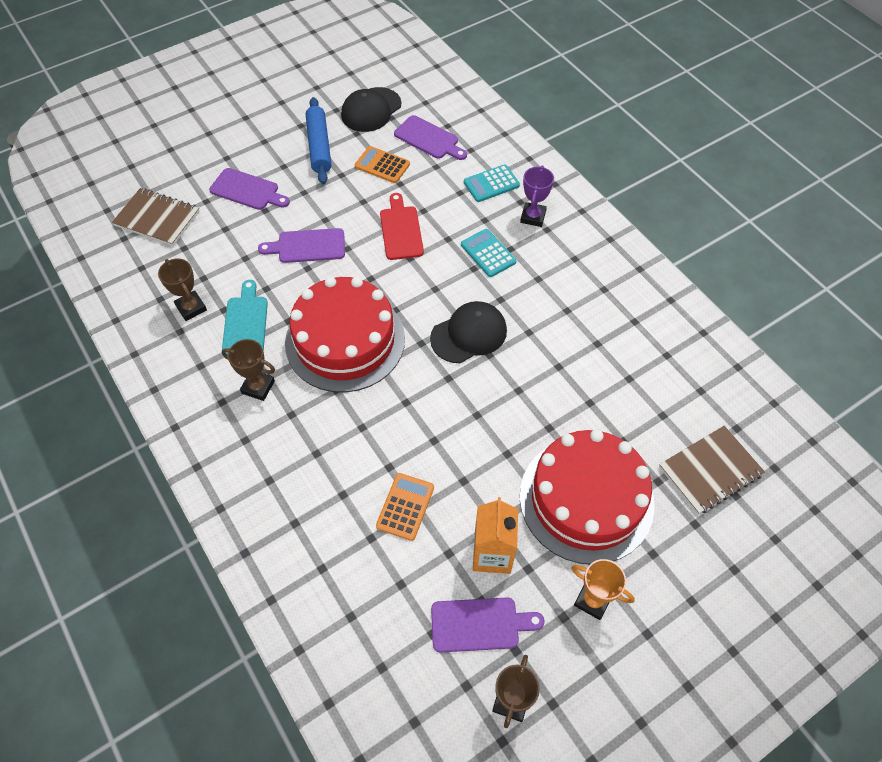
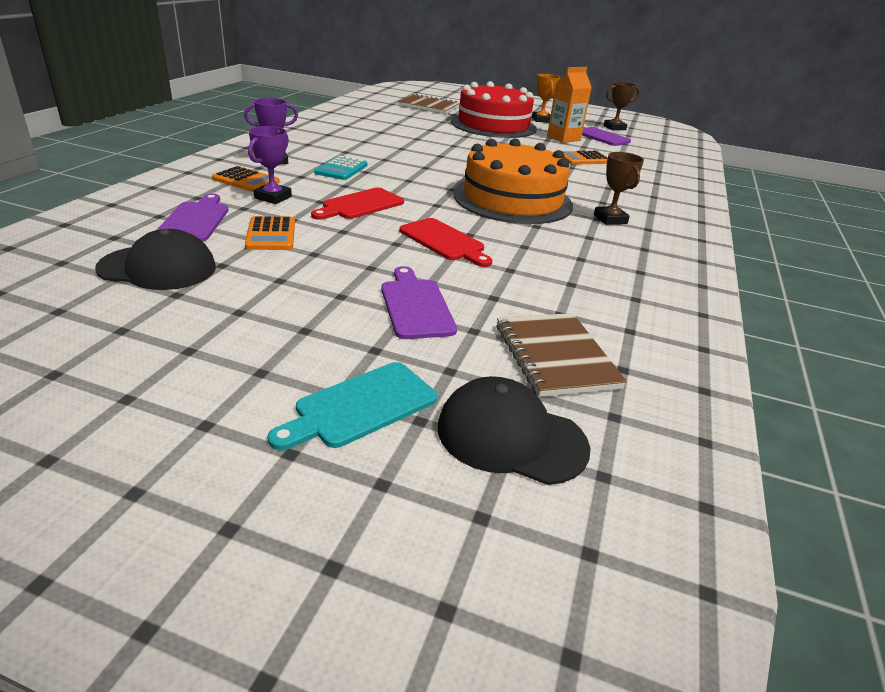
camera: 130 degrees left, 25 degrees down
(191, 308) = (610, 276): brown trophy -> none
(245, 323) = (573, 243): turquoise cutting board -> turquoise cutting board (361, 406)
(308, 246) = (444, 241): purple cutting board -> red cutting board
(319, 146) = (274, 282): blue rolling pin -> none
(345, 340) = (512, 199): red cake -> orange cake
(446, 187) = (273, 197): none -> purple trophy
(469, 334) = (433, 163): black cap -> black cap (511, 436)
(491, 184) = (246, 180): turquoise calculator -> orange calculator

